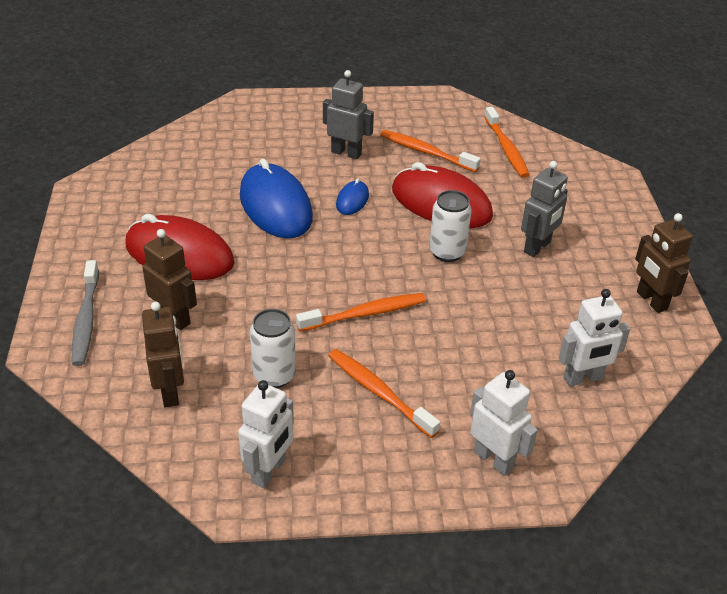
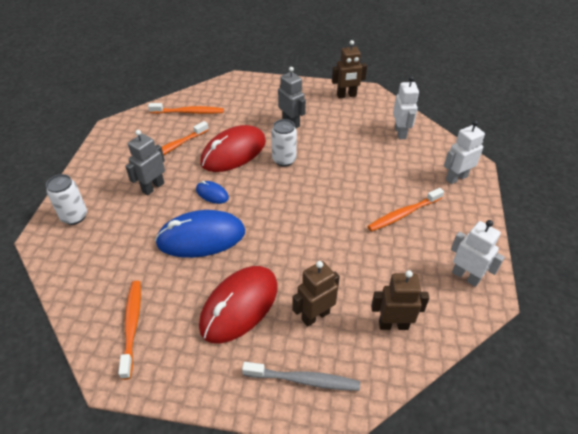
camera: 75 degrees left, 5 degrees up
(274, 376) = (383, 263): white can -> white can (74, 217)
(365, 314) = (333, 208): orange toothbrush -> orange toothbrush (132, 326)

